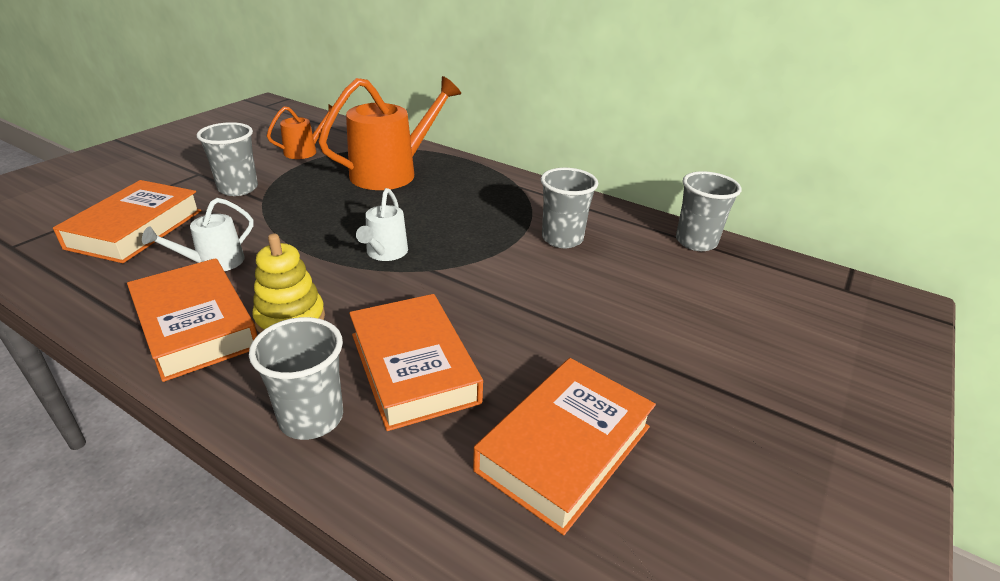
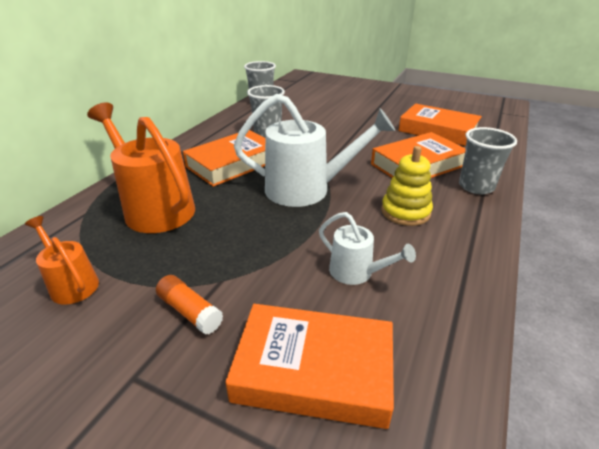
camera: 95 degrees left, 0 degrees up
(196, 326) = (441, 251): orange book -> orange book (232, 163)
(238, 188) = (190, 311): grey cup -> orange glue stick
(385, 253) = (307, 189): white watering can -> white watering can, size x1.92

